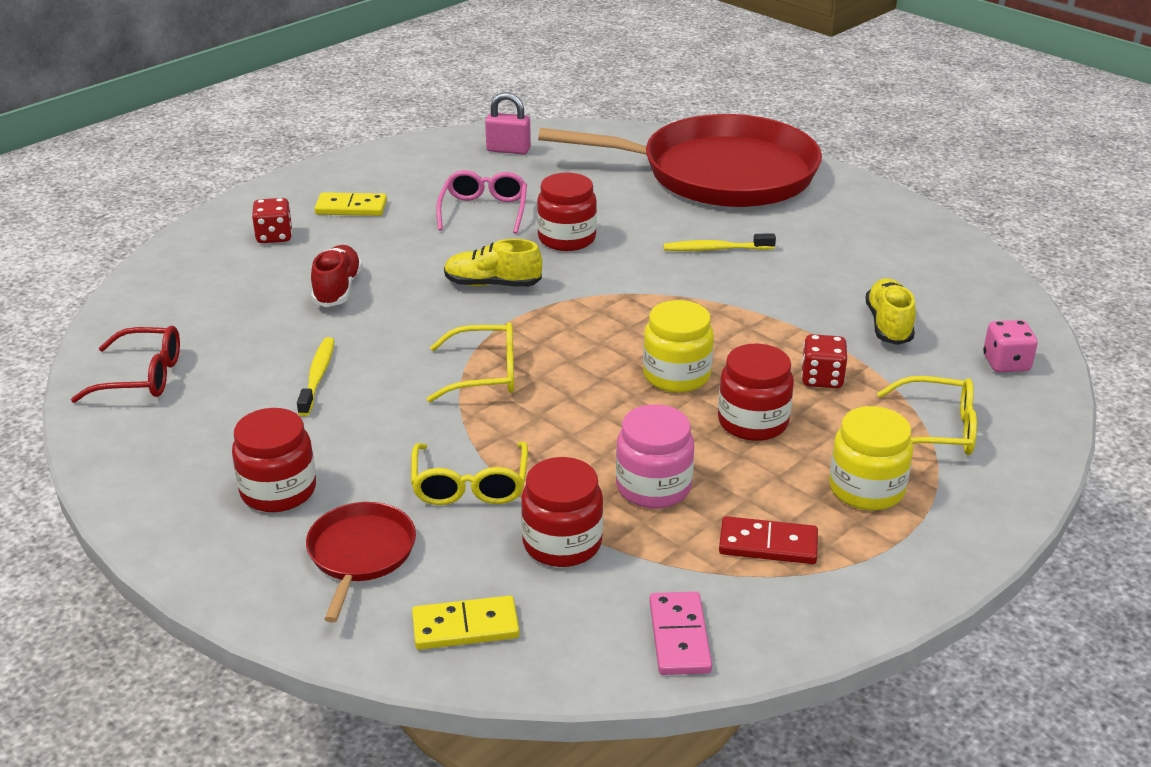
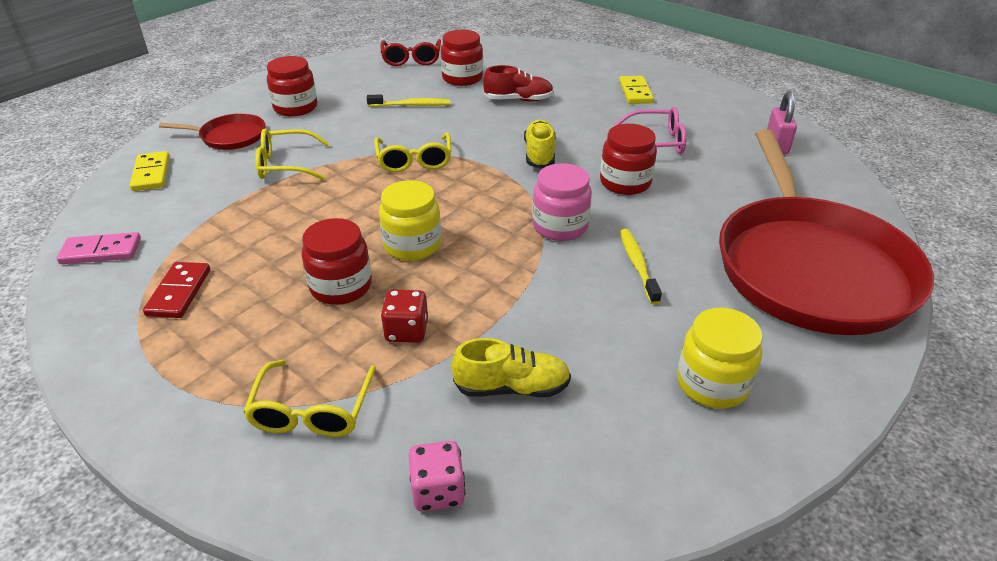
camera: 85 degrees right, 5 degrees up
(274, 236) = (582, 73): red dice -> none
(562, 543) = (214, 202): red jar -> red jar (462, 78)
(653, 487) = (265, 237): pink jar -> pink jar (560, 226)
(866, 489) = (231, 352): yellow jar -> yellow jar (712, 383)

